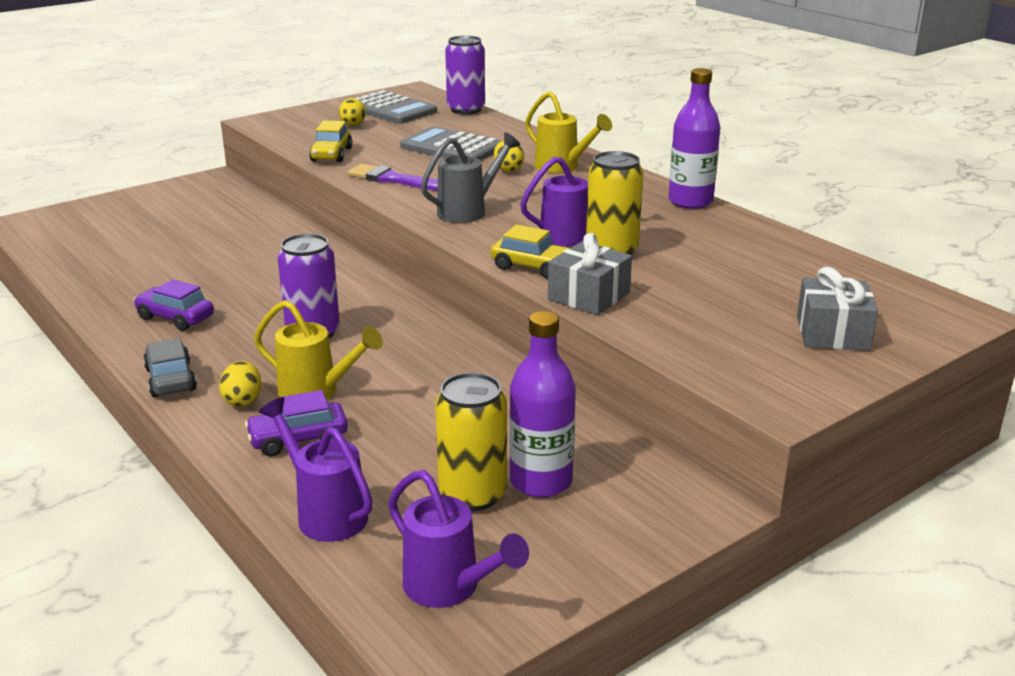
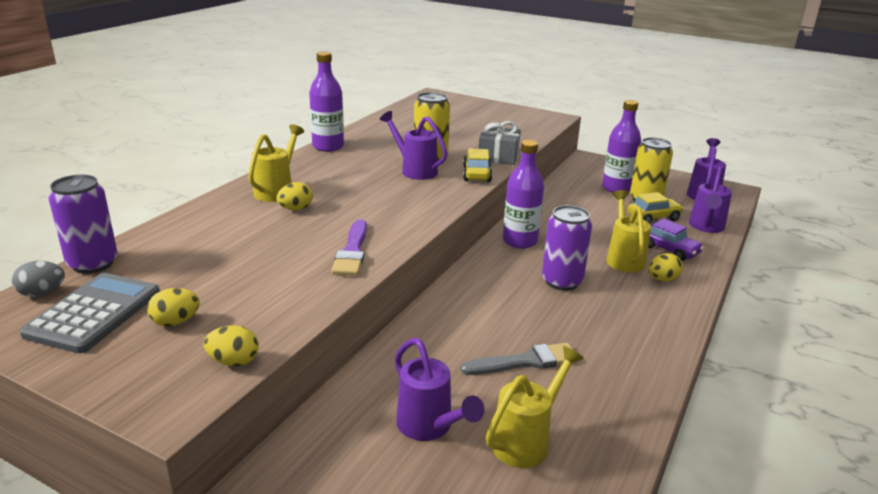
camera: 115 degrees left, 0 degrees up
(138, 255) = (526, 440): none -> yellow watering can
(170, 379) = (679, 315): grey car -> none
(175, 318) = (609, 351): purple car -> none
(197, 229) = (429, 427): none -> purple watering can
(216, 277) = (526, 361): none -> grey brush
(285, 135) = (234, 361): none -> yellow egg
(331, 155) = (296, 304): yellow car -> yellow car (653, 217)
(428, 334) = (520, 241): none -> purple bottle
(434, 99) = (42, 293): none -> grey egg
(452, 147) = (242, 244): grey calculator -> none
(468, 211) = (401, 207): grey watering can -> none
(832, 333) = (479, 112): grey gift -> none

